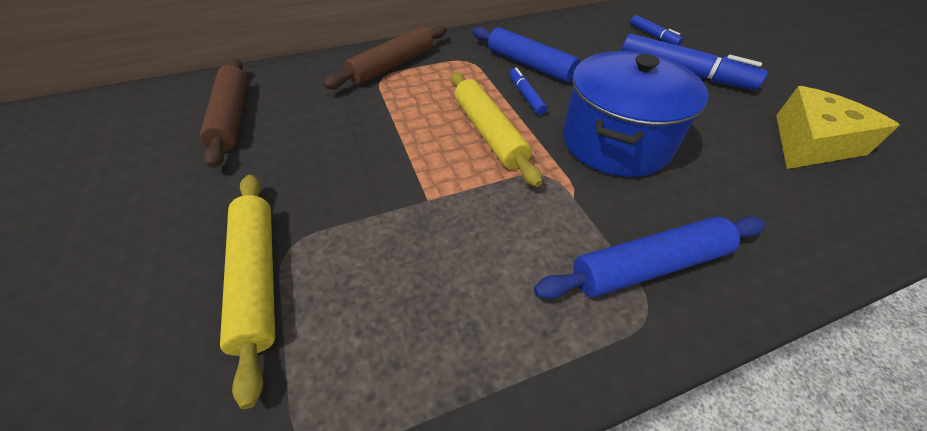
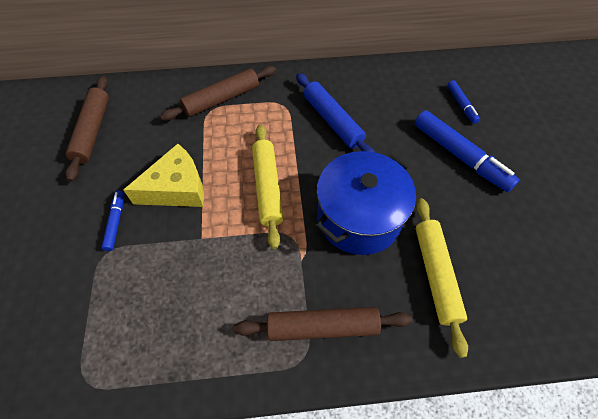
camera: 15 degrees right, 10 degrees up
(258, 277) = (82, 271): yellow rolling pin -> yellow rolling pin (436, 275)
(526, 96) = (313, 155): blue marker -> blue marker (115, 223)
(649, 266) = (322, 327): blue rolling pin -> brown rolling pin
(810, 143) = (517, 255): yellow cheese -> yellow cheese (176, 188)

